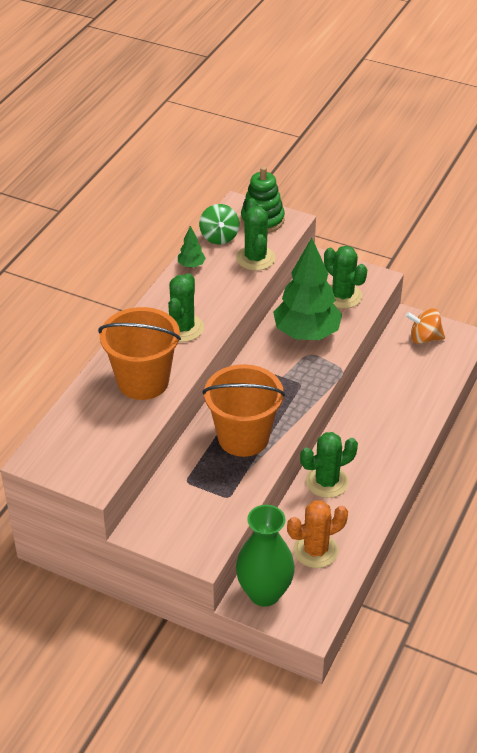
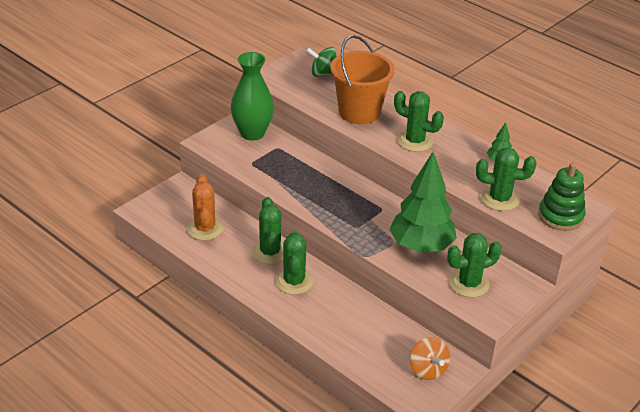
camera: 105 degrees right, 5 degrees down
(219, 237) = (538, 184): green spinning top -> green spinning top (323, 74)
(243, 437) = (308, 183): orange bucket -> none
(264, 593) = (182, 195): green vase -> green vase (252, 133)
(361, 451) = (294, 281): none -> green cactus
(424, 338) = (428, 370): orange spinning top -> orange spinning top turned 135 degrees clockwise

